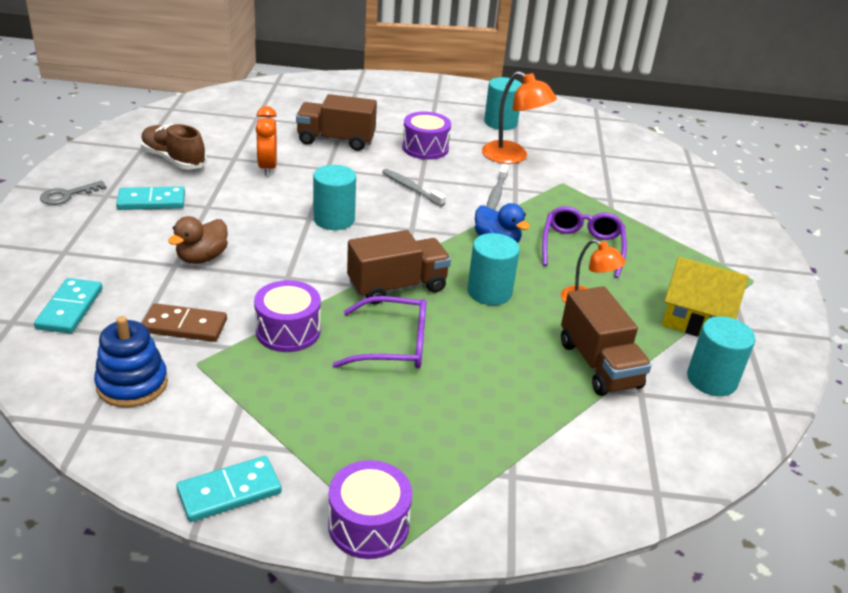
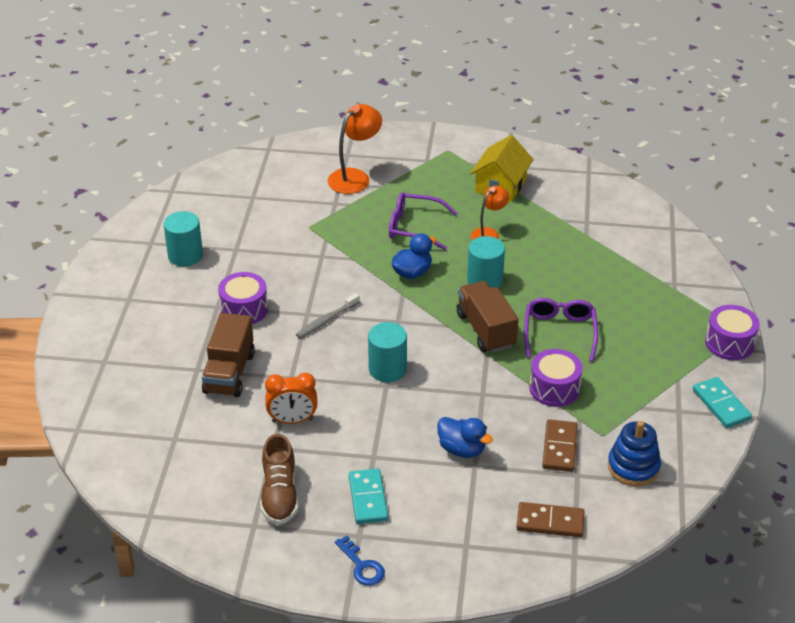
camera: 85 degrees left, 5 degrees up
(67, 195) = (362, 566): grey key -> blue key
(70, 308) = (550, 522): turquoise domino -> brown domino
(173, 160) = (279, 494): brown shoe -> brown shoe turned 45 degrees counterclockwise
(202, 258) = (462, 449): brown duck -> blue duck
(496, 194) = (332, 268): grey toothbrush -> none
(513, 157) = (259, 253): orange lamp -> orange lamp (355, 177)
(599, 365) = (561, 236): brown truck -> none
(711, 379) = (566, 190): turquoise cylinder -> none

